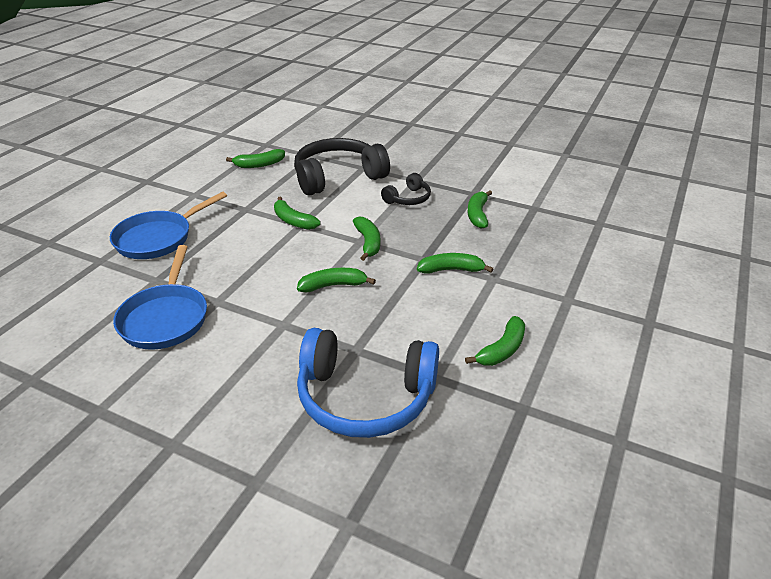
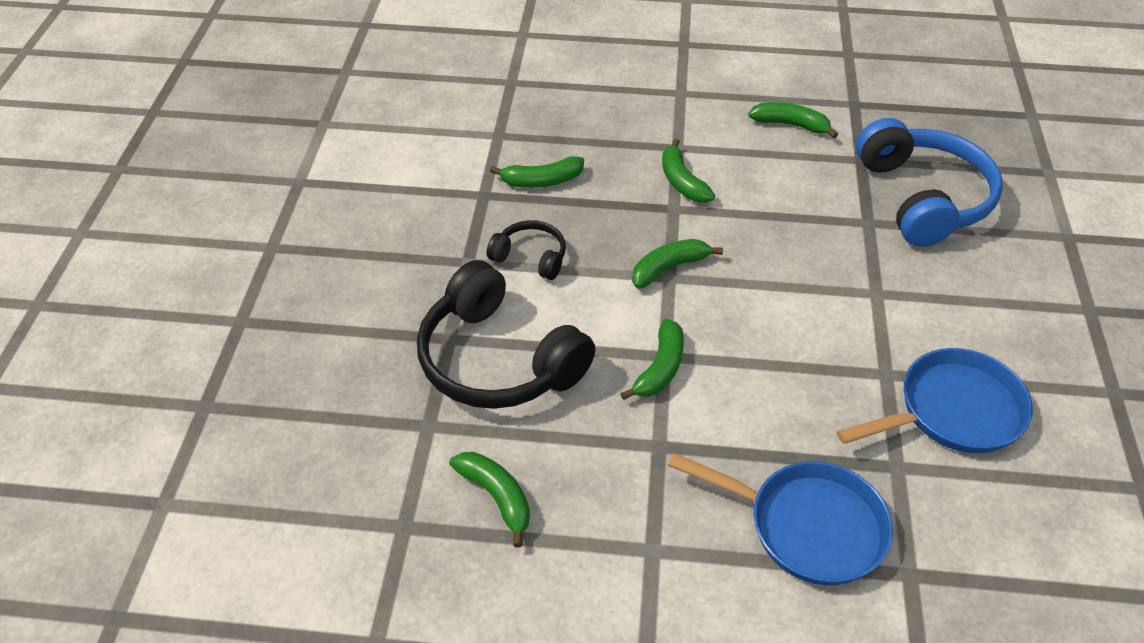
camera: 110 degrees left, 10 degrees up
(333, 285) = (779, 273): green banana -> none

